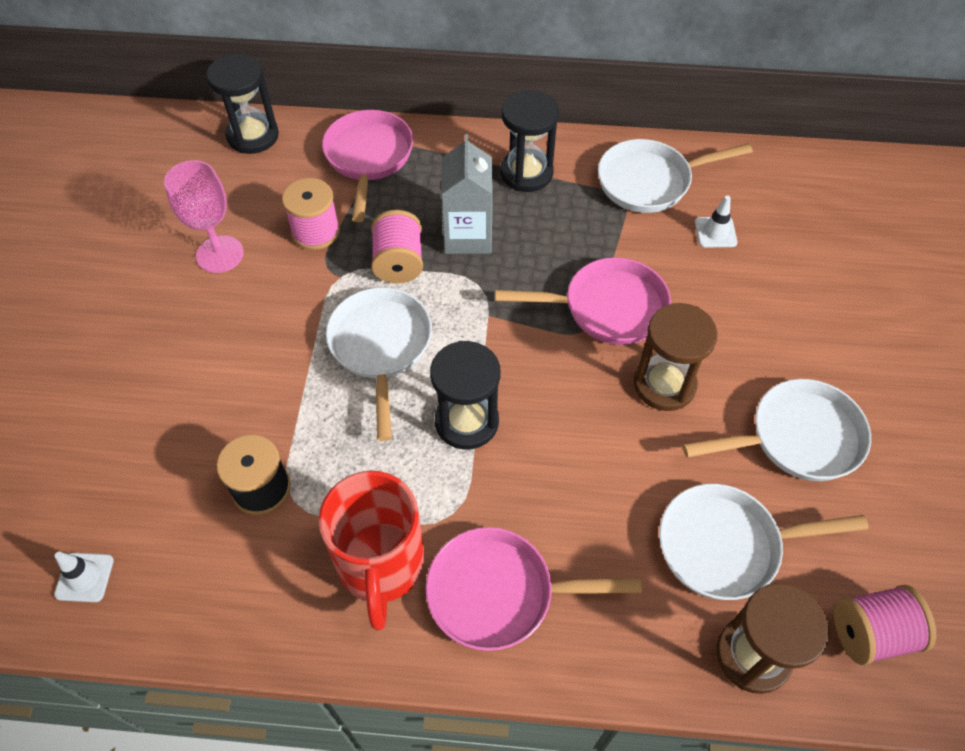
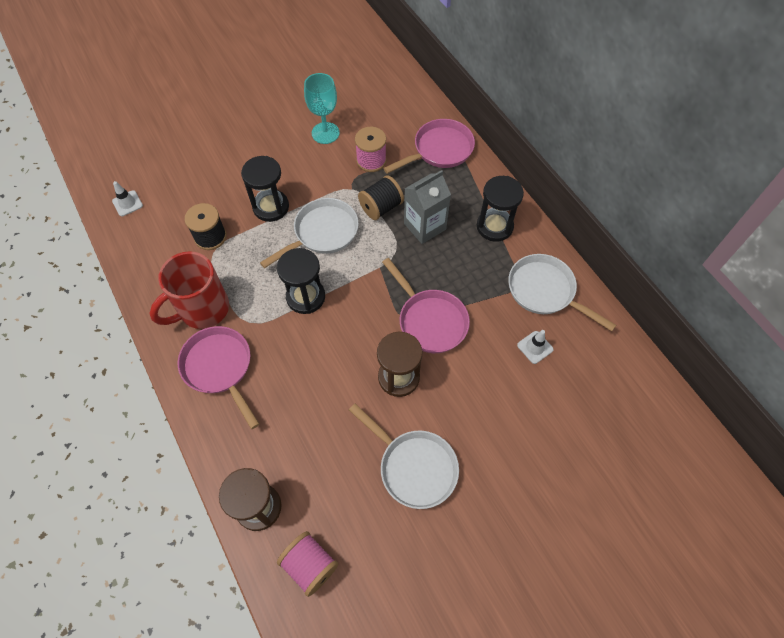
camera: 55 degrees right, 5 degrees up
(220, 254) = (325, 133): pink goblet -> turquoise goblet
(253, 136) = (410, 94): black hourglass -> black hourglass (271, 207)
(399, 262) = (381, 207): pink spool -> black spool
(727, 546) = (316, 462): white pan -> none

